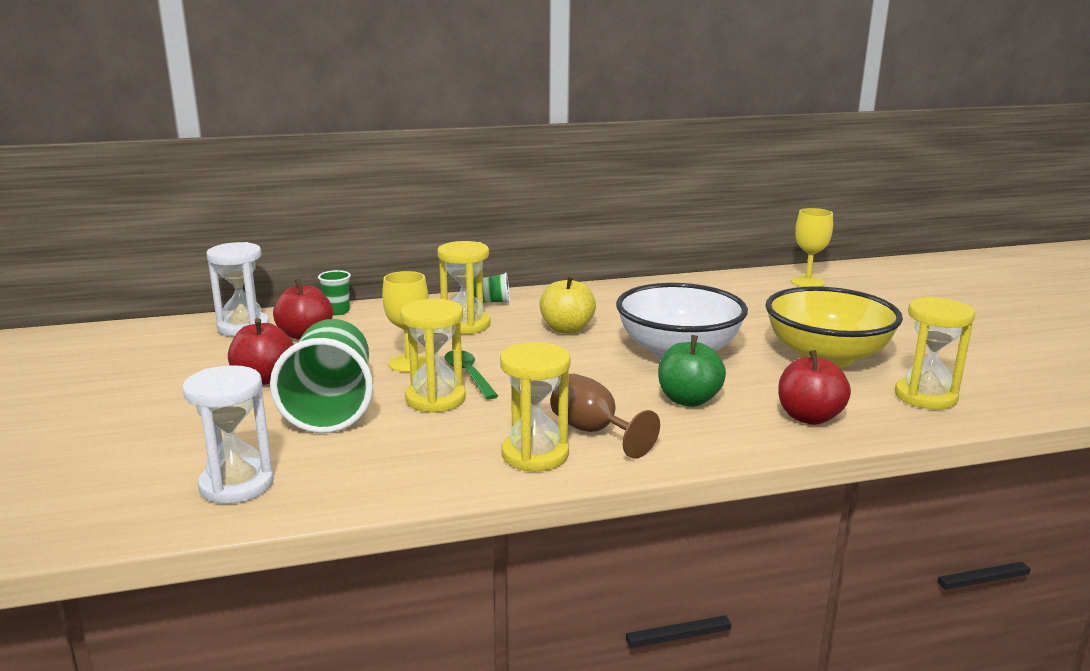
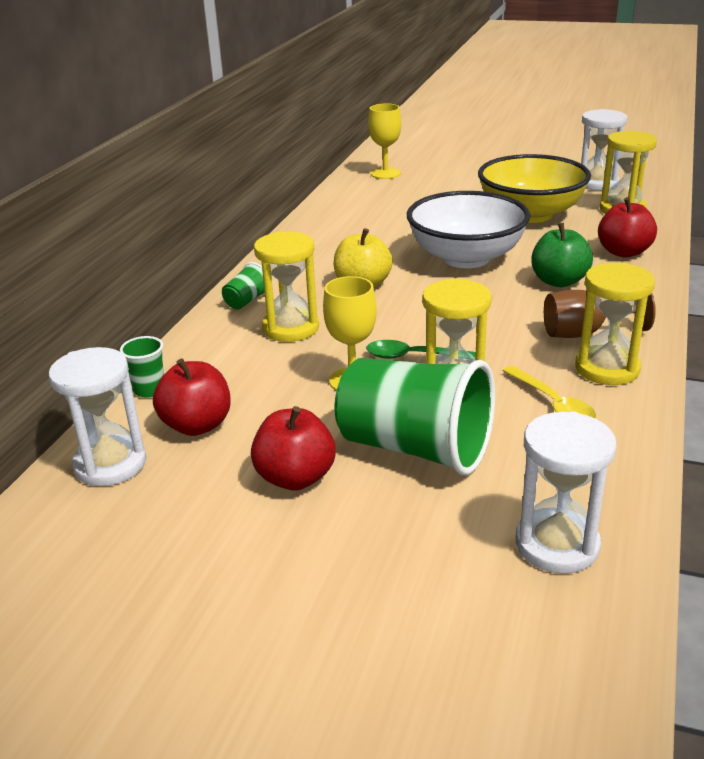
camera: 55 degrees left, 10 degrees up
(446, 443) = (553, 403): none -> yellow spoon
(976, 370) = (596, 183): none -> white hourglass

